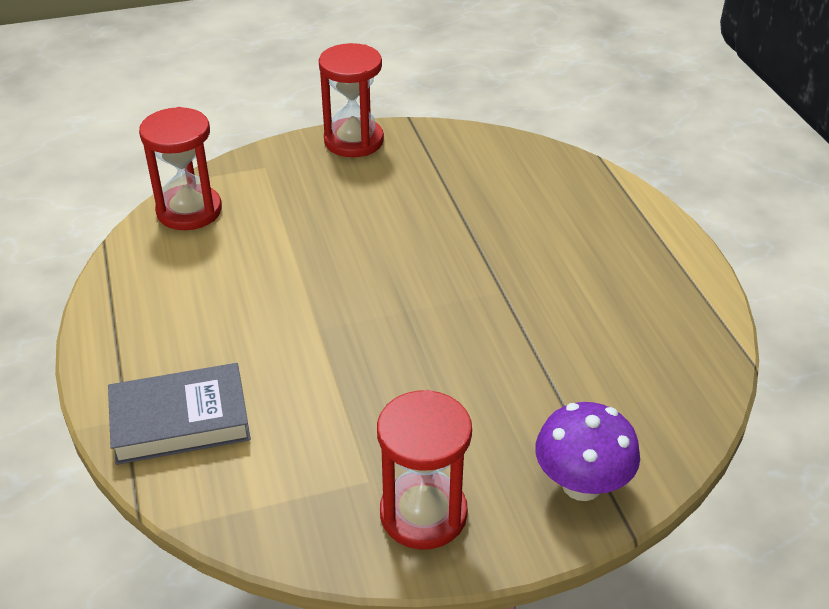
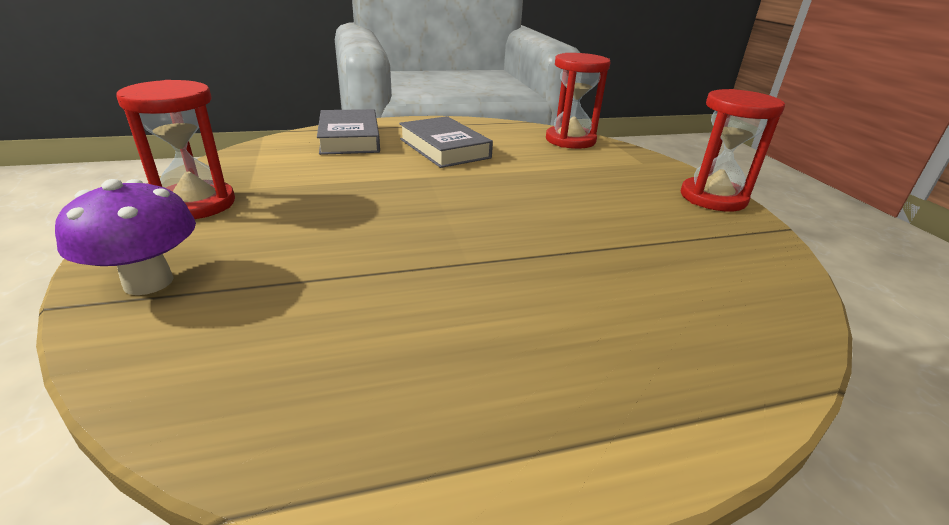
camera: 90 degrees right, 10 degrees down
(222, 320) = (444, 148): none -> grey book

